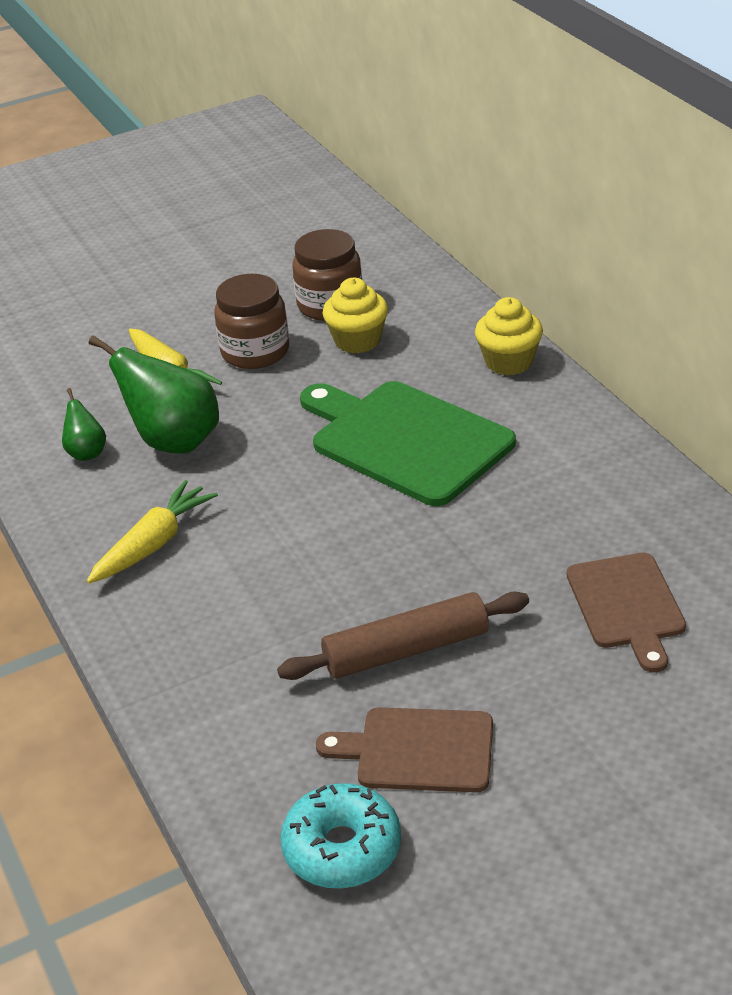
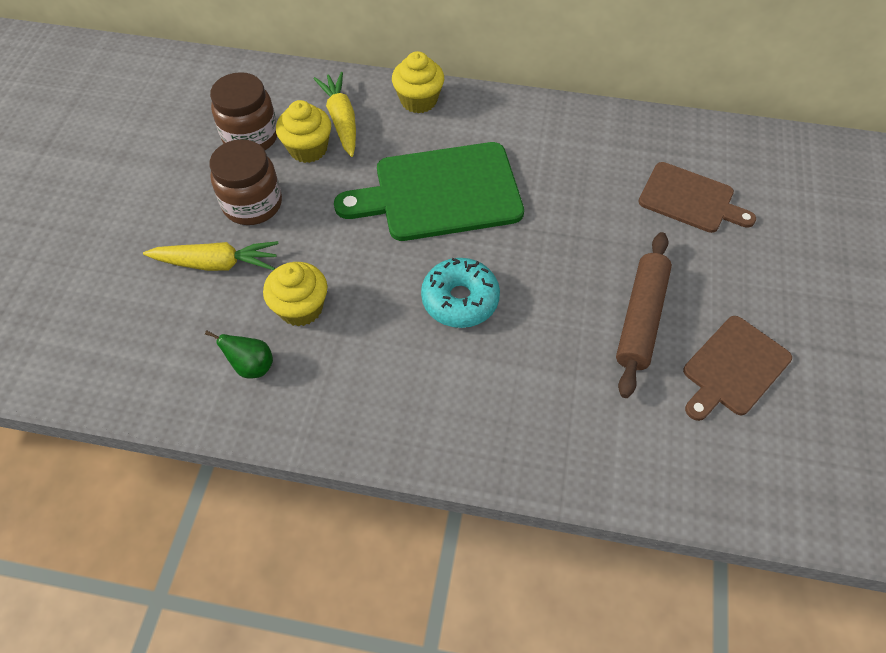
camera: 55 degrees left, 20 degrees up
(154, 543) = (404, 386): yellow carrot -> yellow carrot (341, 120)
(174, 442) = (301, 308): green pear -> yellow cupcake
(342, 848) = (789, 459): turquoise donut -> turquoise donut (460, 299)

